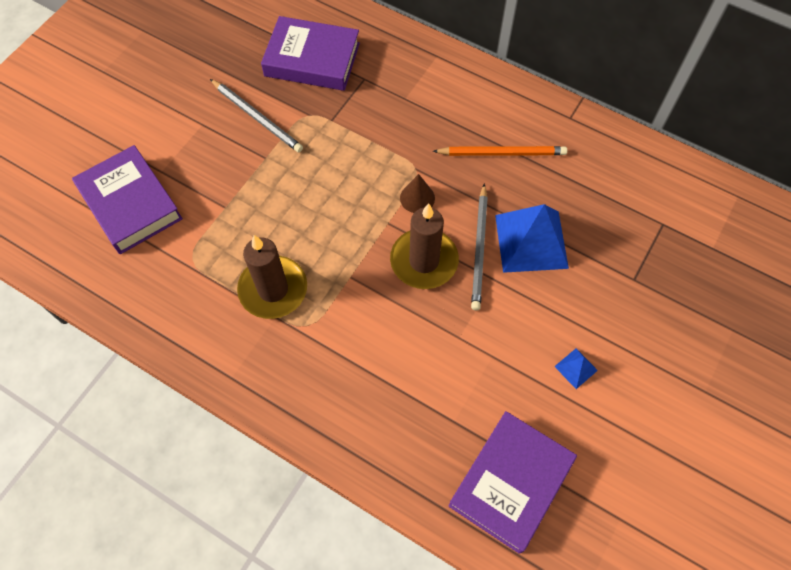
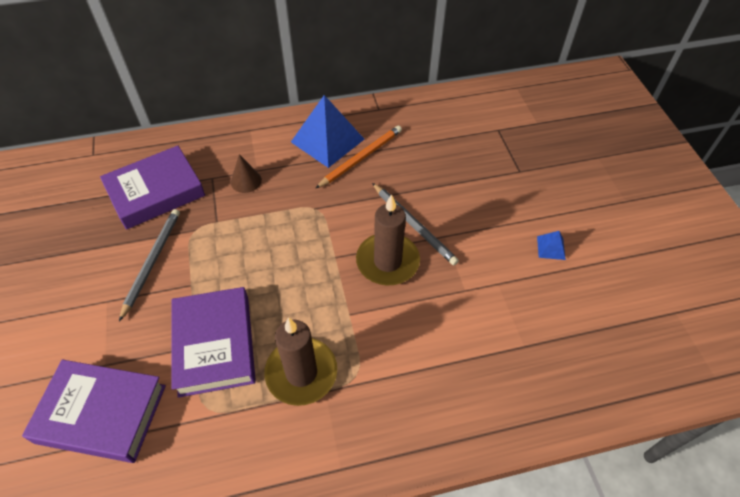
camera: 45 degrees left, 10 degrees down
(257, 117) = (152, 262): grey pencil -> grey pencil turned 75 degrees counterclockwise
(417, 198) = (337, 225): brown cone -> brown cone (246, 181)
(511, 483) = (600, 351): purple book -> purple book (215, 345)
(531, 241) = (439, 195): blue pyramid -> blue pyramid (327, 140)

